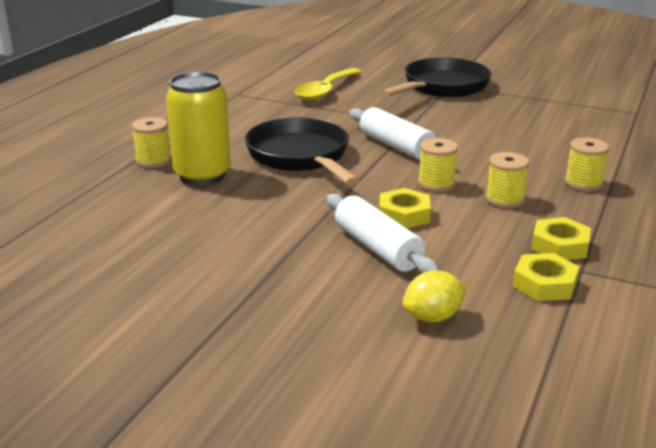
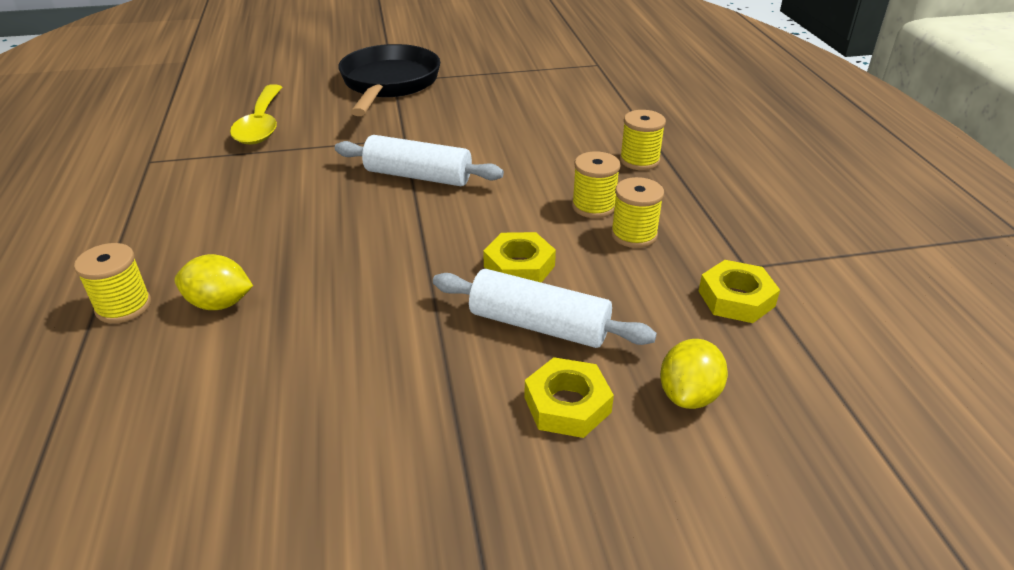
camera: 35 degrees left, 10 degrees up
(202, 175) = (219, 304): yellow can -> yellow lemon
(301, 157) = (323, 228): black pan -> none
(436, 184) = (509, 211): yellow spool -> yellow spool (634, 235)
(560, 246) = (699, 244): yellow nut -> yellow nut (567, 405)

